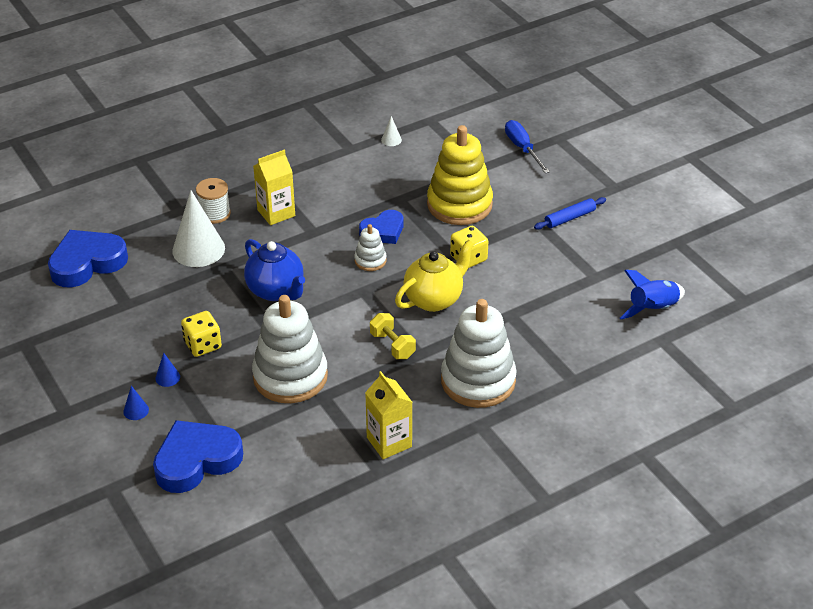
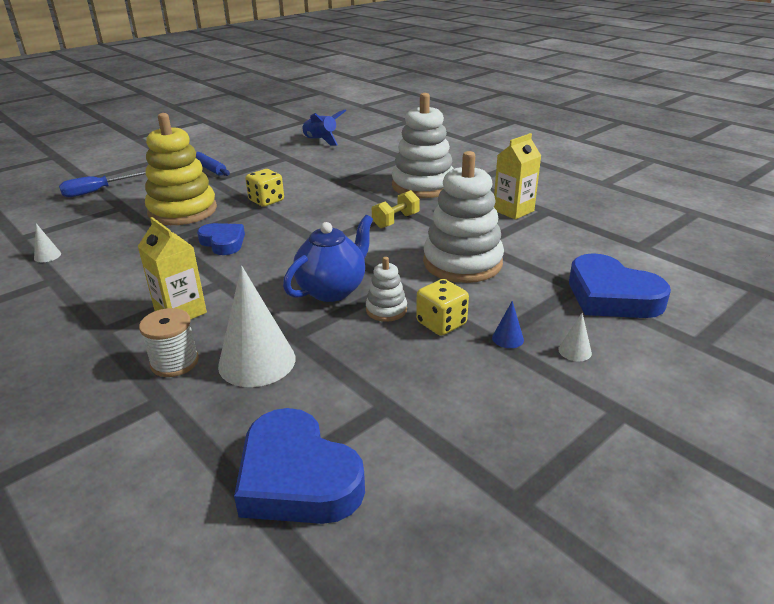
camera: 100 degrees left, 10 degrees down
(136, 410) = (575, 351): blue cone -> white cone
(370, 260) = (273, 244): white stacking toy -> white stacking toy (386, 310)
(434, 299) = (327, 209): yellow teapot -> none

